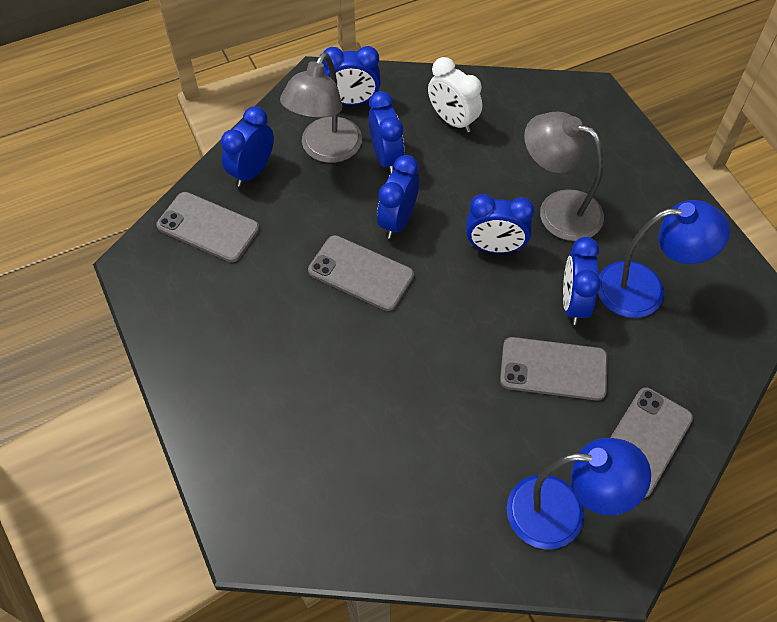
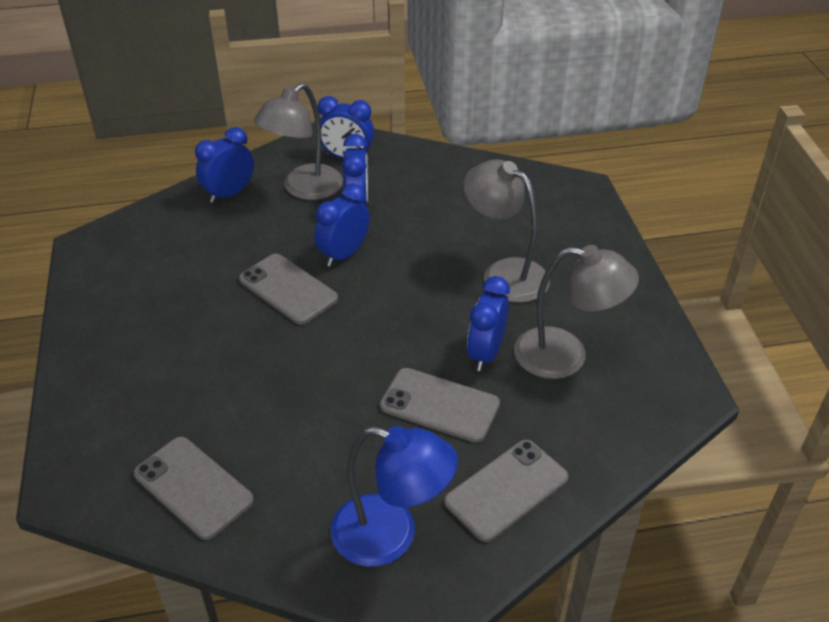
camera: 15 degrees right, 15 degrees down
(208, 227) = (167, 228): grey phone -> grey phone (193, 487)
(452, 120) = (434, 186): white clock -> none
(495, 247) = (428, 292): blue clock -> none
(645, 289) = (566, 356): blue lamp -> grey lamp

